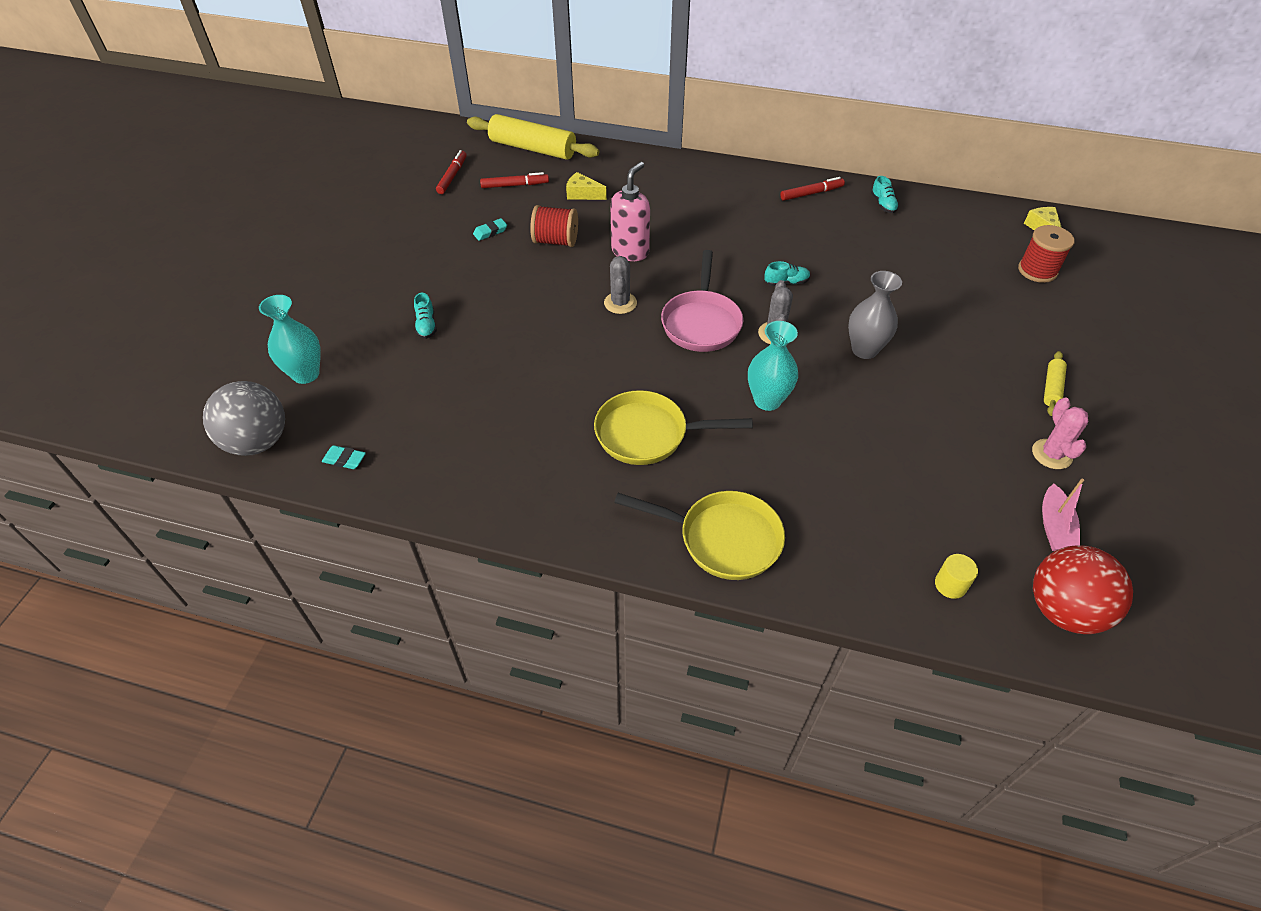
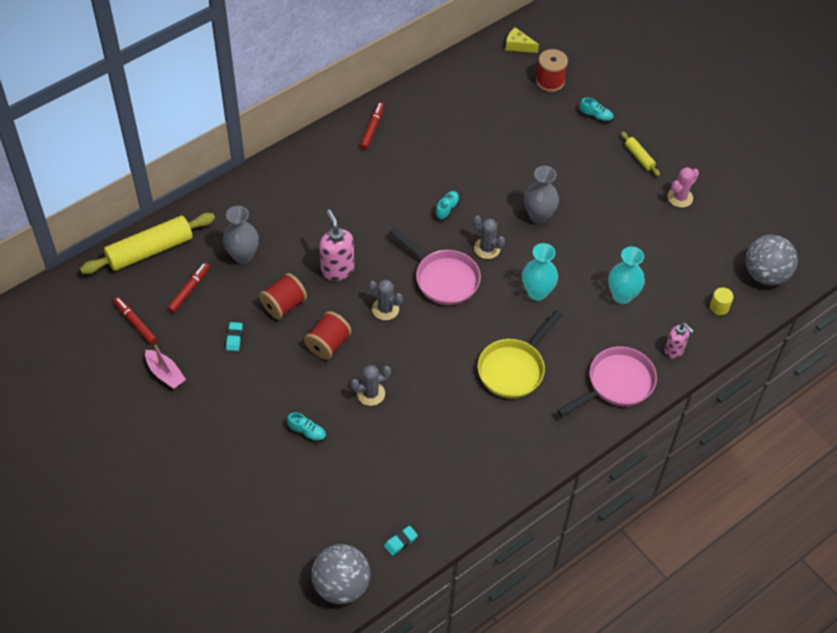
camera: 55 degrees left, 5 degrees up
(306, 374) = (295, 529): turquoise vase -> turquoise vase (622, 295)
(510, 344) = (370, 393): none -> grey cactus
(541, 288) = (328, 344): none -> red spool
(582, 194) = (243, 255): yellow cheese -> grey vase
(722, 539) = (616, 383): yellow pan -> pink pan
(831, 572) = (674, 351): none -> pink soap dispenser
(883, 204) = (420, 101): turquoise shoe -> turquoise shoe (595, 116)
(1051, 454) = (680, 197): pink cactus -> pink cactus turned 75 degrees counterclockwise
(1054, 527) = (721, 237): pink boat -> pink boat (165, 373)
(1063, 610) = (765, 274): red ball -> grey ball

